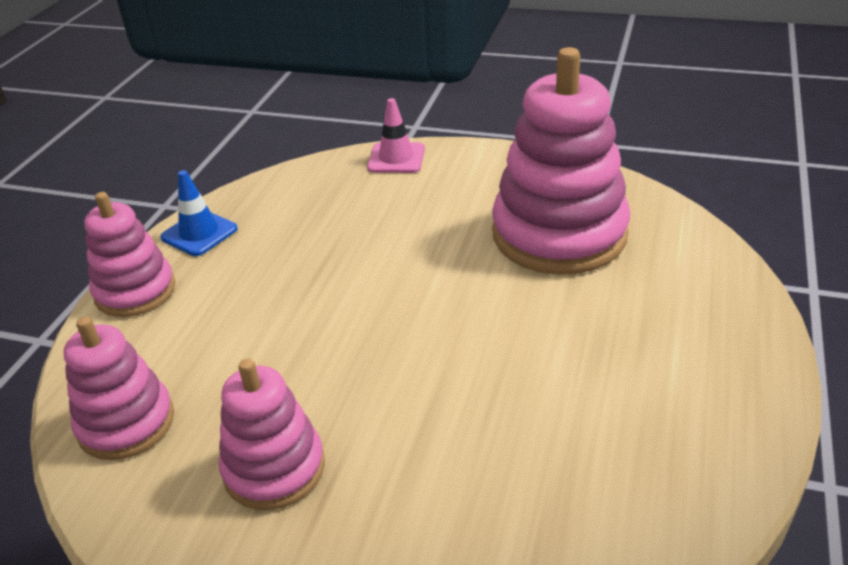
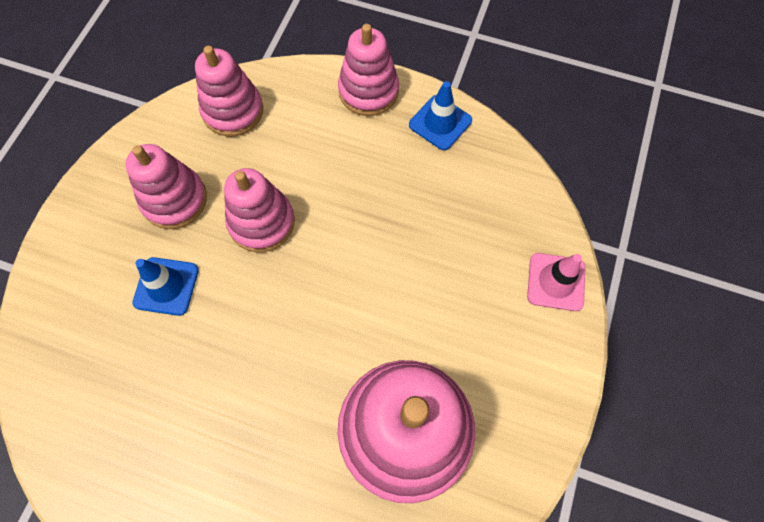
camera: 90 degrees right, 30 degrees up
(319, 367) = (262, 222): none -> pink stacking toy
(416, 453) = (166, 286): none -> blue traffic cone

